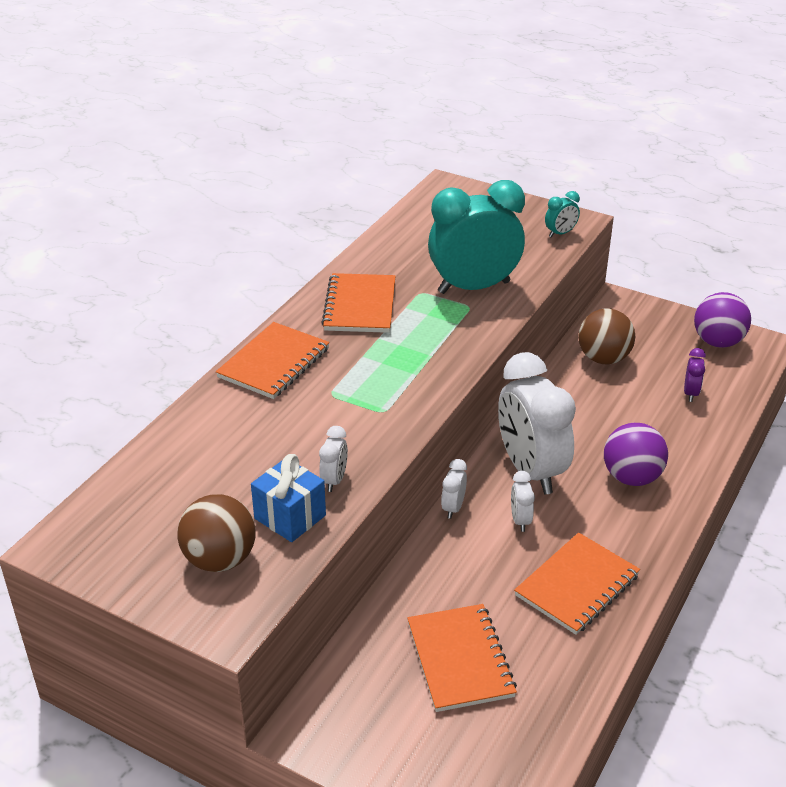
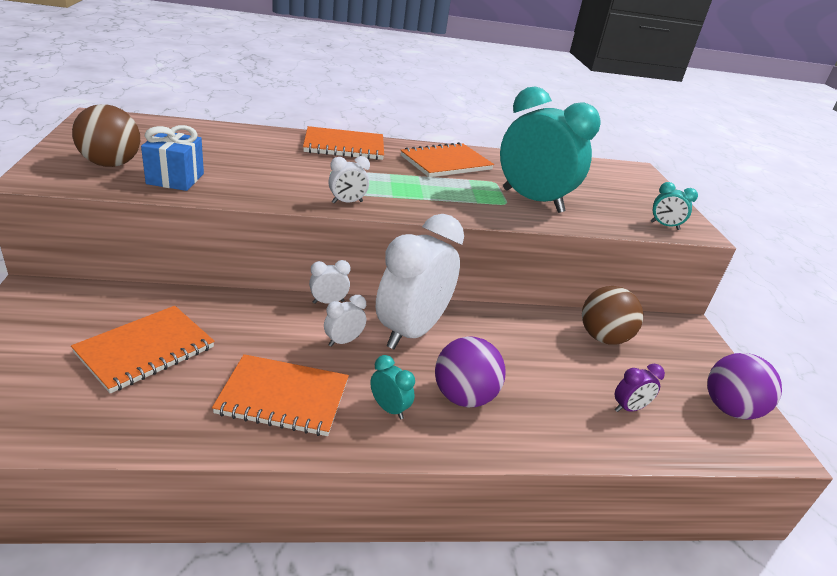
camera: 50 degrees right, 5 degrees down
(334, 480) = (231, 187): white clock -> white clock (347, 202)
(623, 526) = (389, 408): none -> turquoise clock

